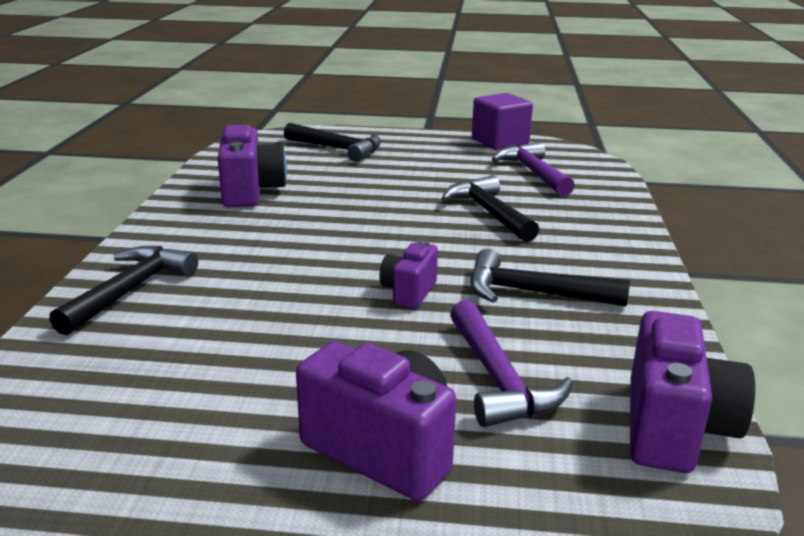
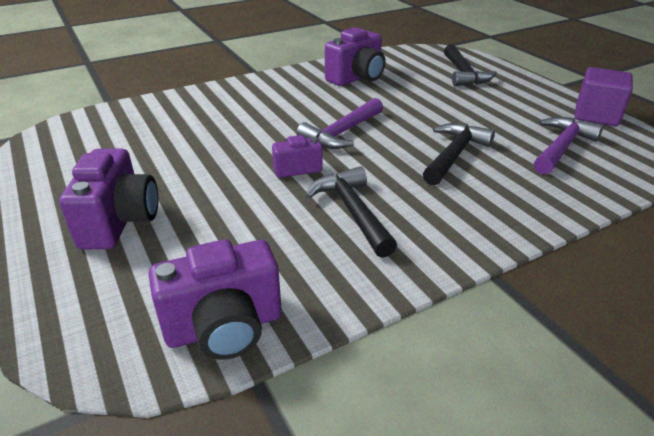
camera: 55 degrees right, 10 degrees up
(130, 290) = (208, 99): black hammer -> none
(498, 379) = (223, 235): purple hammer -> purple hammer (342, 133)

